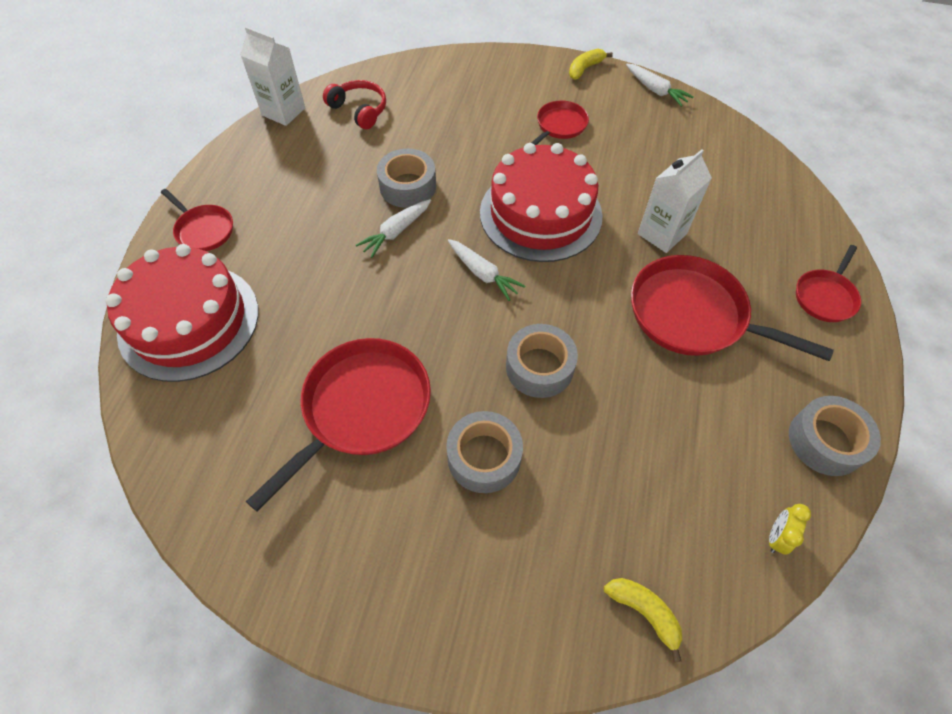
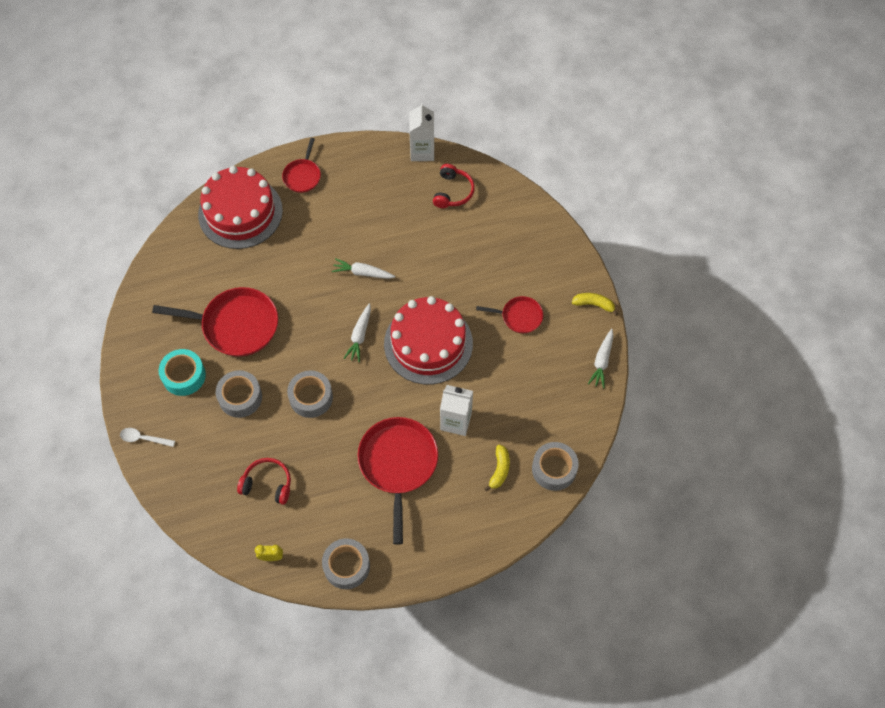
camera: 60 degrees right, 5 degrees up
(395, 523) = (184, 376): none -> turquoise tape
(408, 186) = (403, 258): grey tape -> grey tape (554, 469)
(468, 646) = (143, 438): none -> white spoon
(644, 612) = (198, 507): yellow banana -> yellow banana (499, 470)
(649, 486) = (267, 484): none -> red headphones
(825, 296) = (461, 537): red pan -> none

